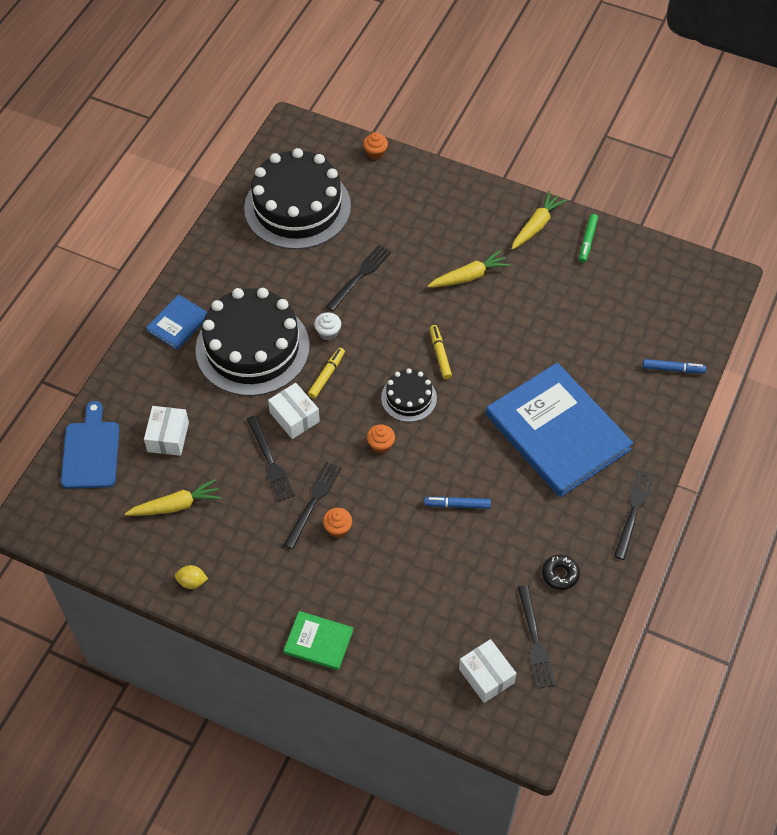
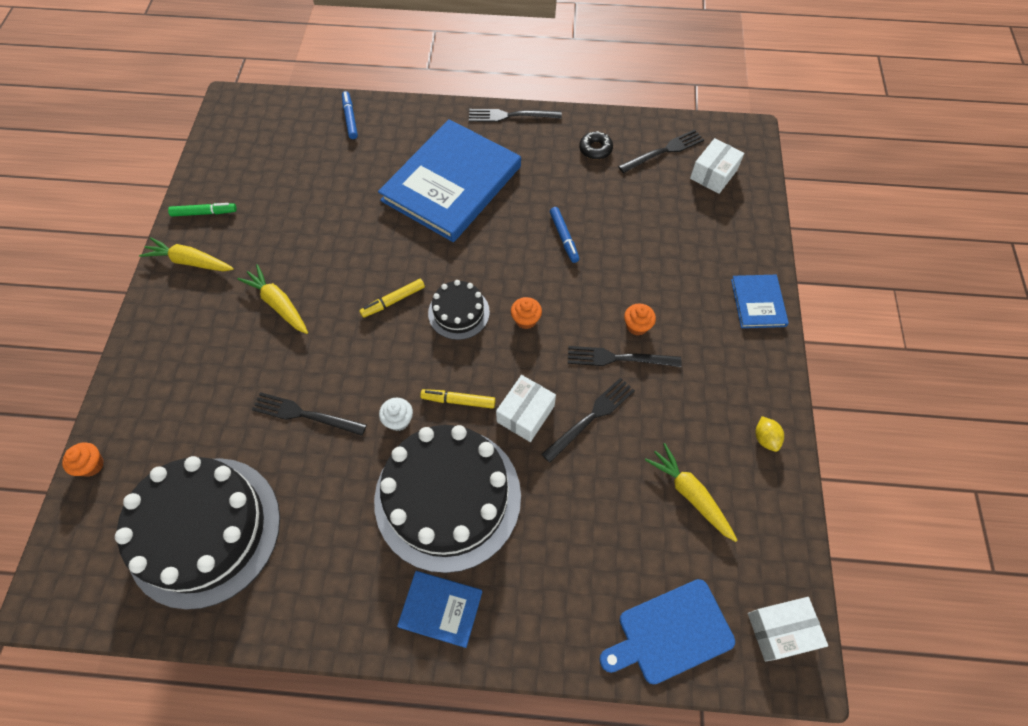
camera: 110 degrees left, 5 degrees up
(168, 437) = (609, 544): white box -> white box (780, 630)
(318, 641) = (758, 303): green book -> blue book

